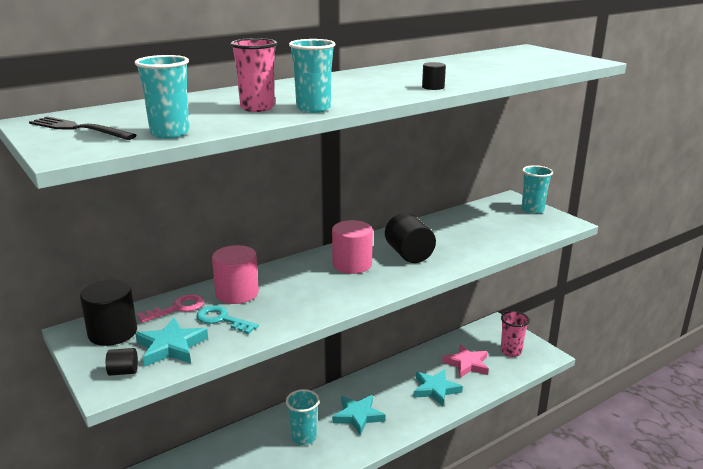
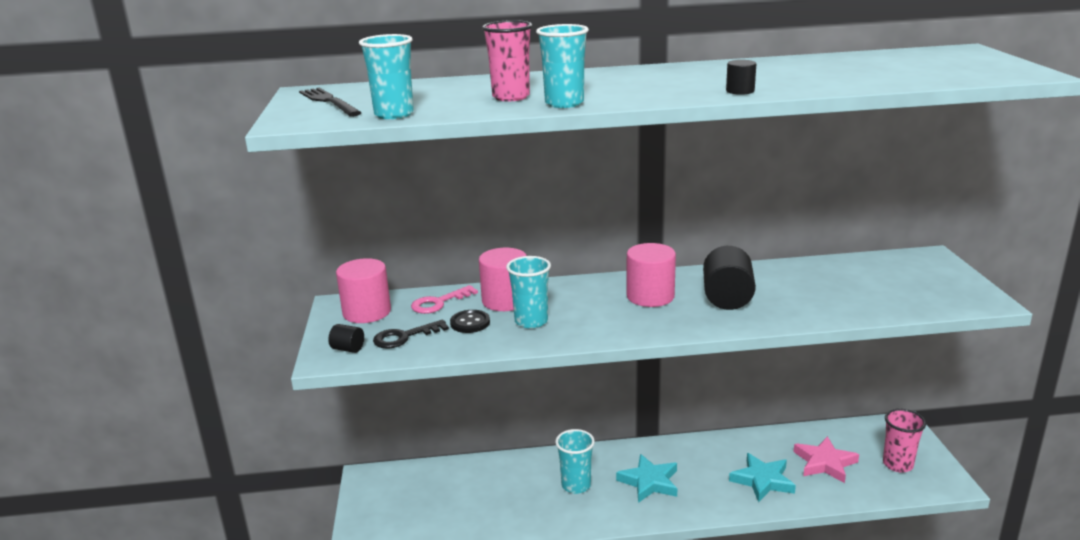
camera: 30 degrees right, 0 degrees up
(113, 332) = (367, 312): black cylinder -> pink cylinder
(171, 347) = (404, 337): turquoise star -> black key
(177, 308) = (439, 303): pink key -> pink key turned 150 degrees clockwise
(222, 319) = (470, 323): turquoise key -> black button
(532, 210) = (949, 276): turquoise cup -> turquoise cup (531, 321)

